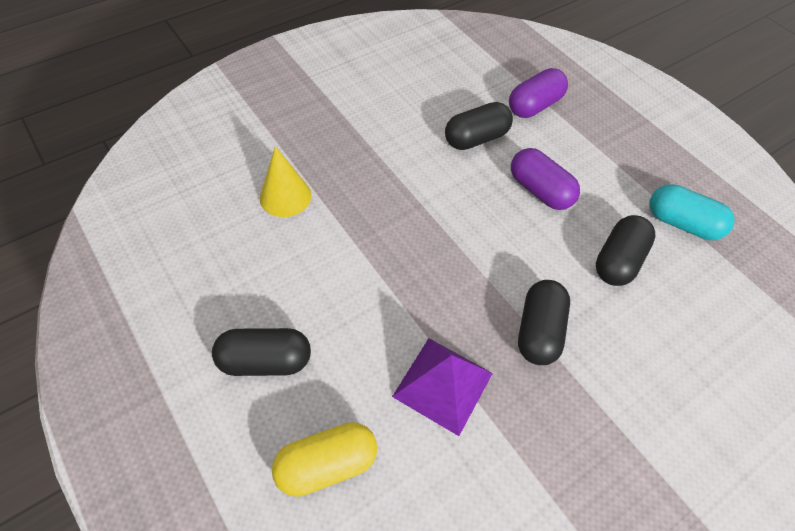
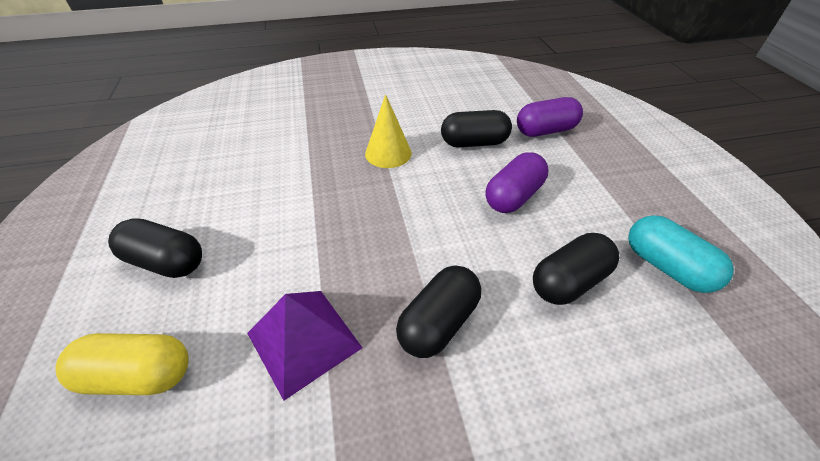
camera: 25 degrees right, 10 degrees down
(285, 196) = (282, 146): yellow cone -> yellow cone (388, 153)
(539, 190) = (513, 196): purple capsule -> purple capsule turned 60 degrees clockwise

